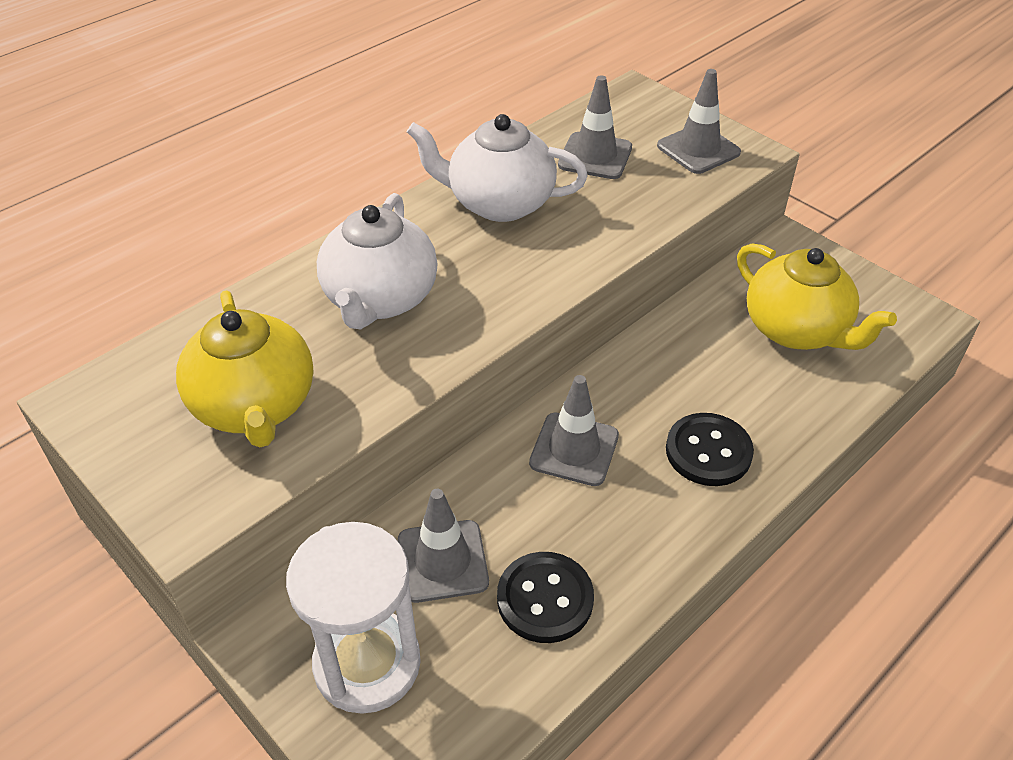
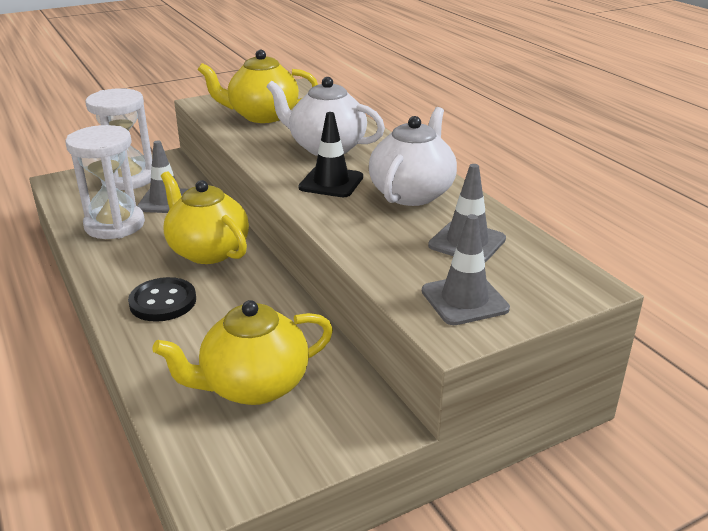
camera: 105 degrees right, 15 degrees down
(495, 272) = (331, 182): none -> black traffic cone
(545, 599) = (114, 225): black button -> white hourglass
(574, 449) = (208, 251): grey traffic cone -> yellow teapot

